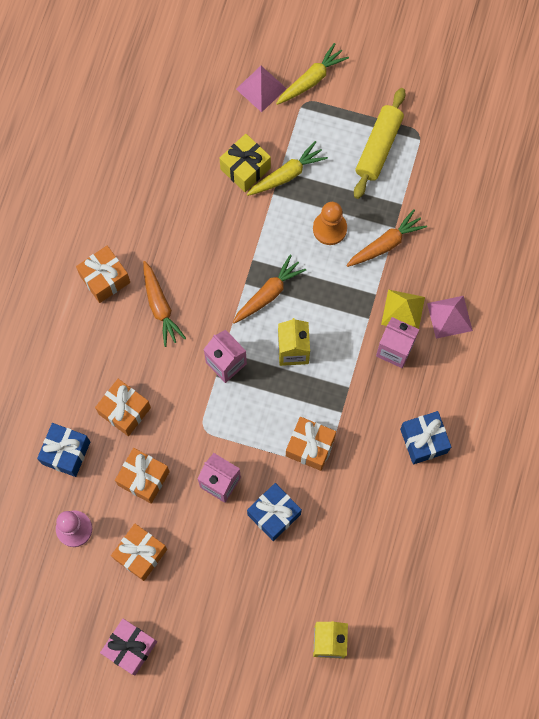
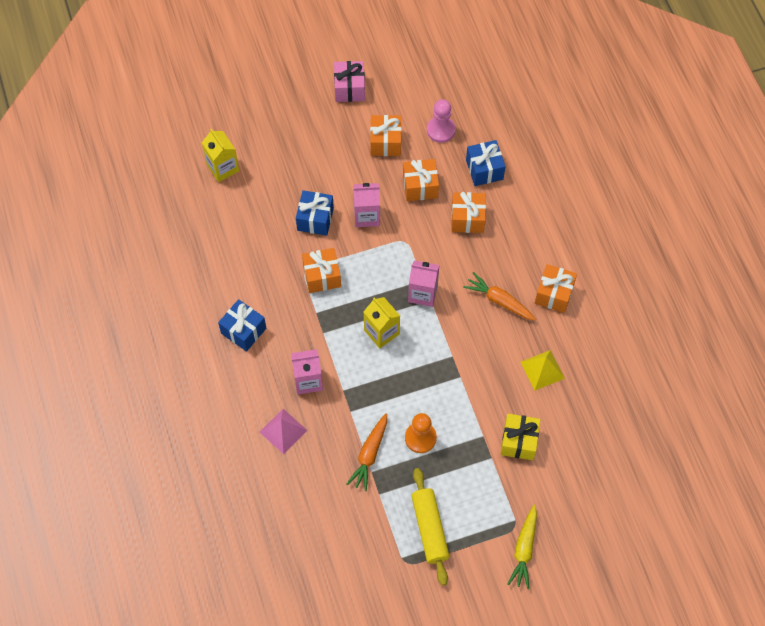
camera: 145 degrees right, 10 degrees down
(261, 88) = (557, 514): pink pyramid -> none
(268, 293) = (430, 360): orange carrot -> none
(287, 174) = (484, 458): yellow carrot -> none
(403, 310) = (321, 413): yellow pyramid -> yellow pyramid (542, 370)

